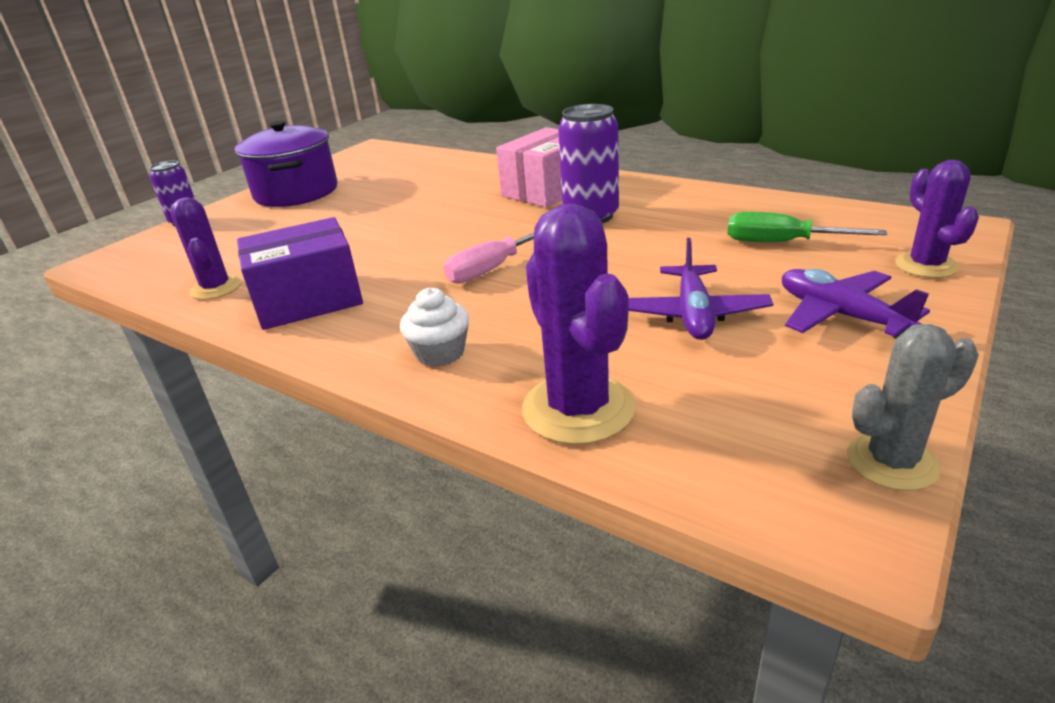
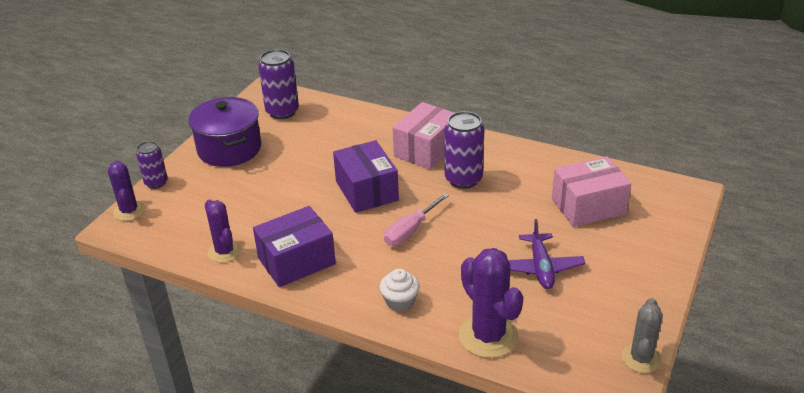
camera: 10 degrees left, 5 degrees up
(380, 162) = (282, 112): none -> purple can
(449, 228) = (366, 191): none -> purple box
(780, 243) = (588, 206): green screwdriver -> pink box
(840, 315) = (621, 266): purple plane -> none
(892, 462) = (641, 358): grey cactus -> grey cactus turned 45 degrees counterclockwise
(926, 265) = (670, 226): purple cactus -> purple cactus (129, 211)

